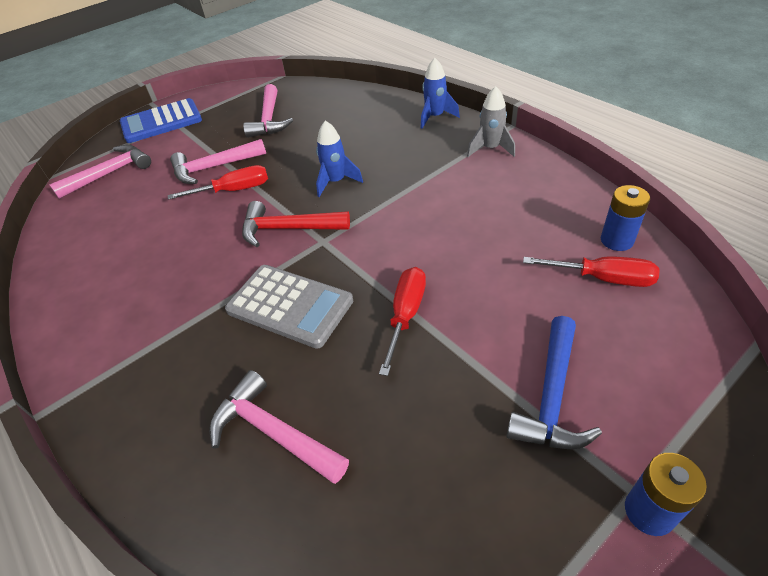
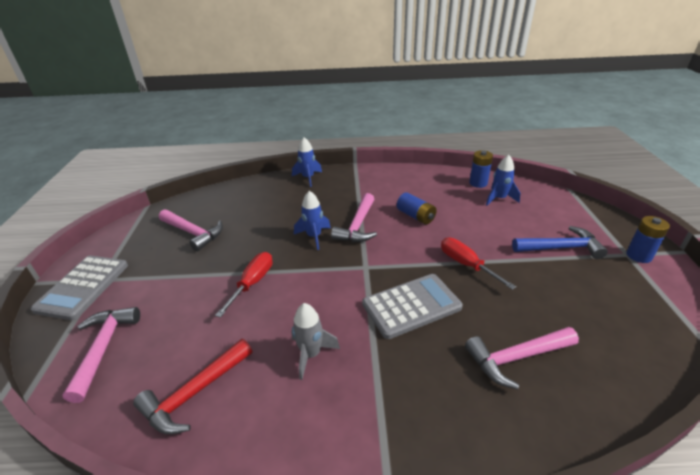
camera: 55 degrees left, 10 degrees down
(161, 122) = (83, 287): blue calculator -> grey calculator
(213, 168) = (206, 282): pink hammer -> pink hammer (357, 226)
(288, 229) = (334, 276): red hammer -> red hammer (194, 393)
(458, 227) = (416, 216): none -> blue battery
(490, 149) = (364, 177): grey rocket -> grey rocket (311, 354)
(551, 397) = (561, 248): blue hammer -> blue hammer turned 60 degrees counterclockwise
(602, 278) = (499, 199): red screwdriver -> blue rocket

